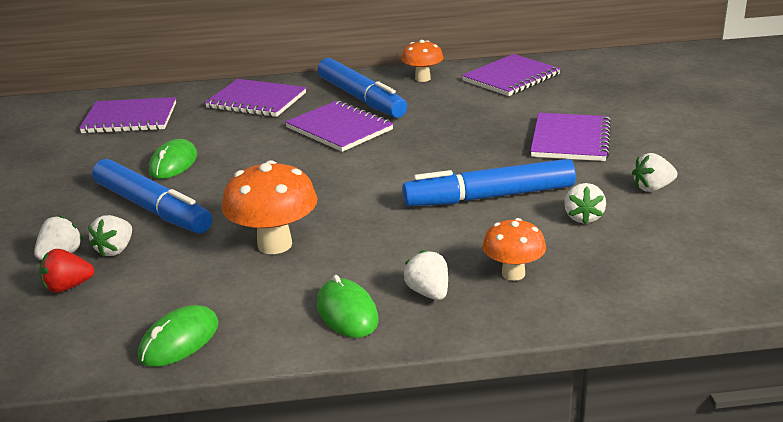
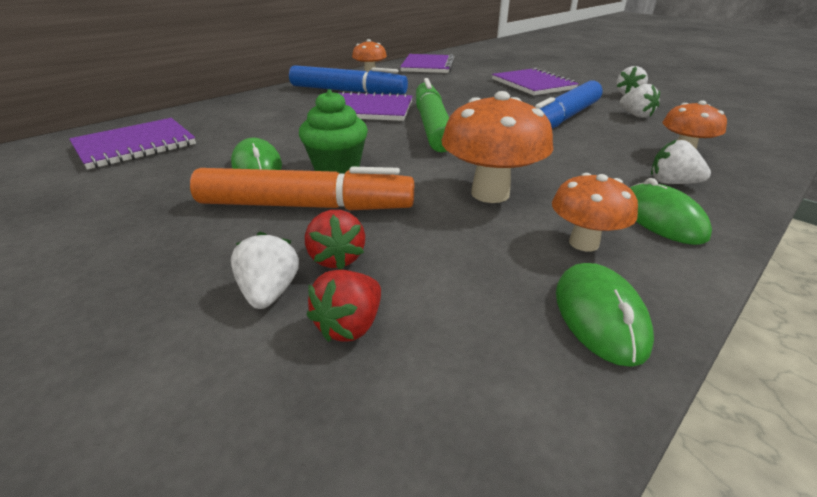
camera: 40 degrees left, 5 degrees up
(115, 250) = (336, 258): white strawberry -> red strawberry
(152, 208) = (304, 206): blue marker -> orange marker
(217, 184) = (337, 168): none -> green cupcake
(256, 101) = (257, 108): purple notebook -> none
(258, 303) = (583, 243): none -> orange mushroom
(347, 312) = (661, 219): green mouse -> green mouse turned 45 degrees clockwise
(356, 165) = (432, 126): none -> green marker

